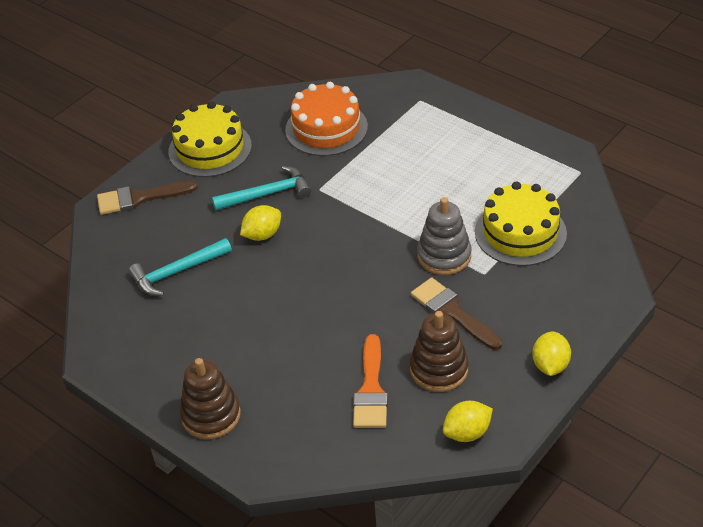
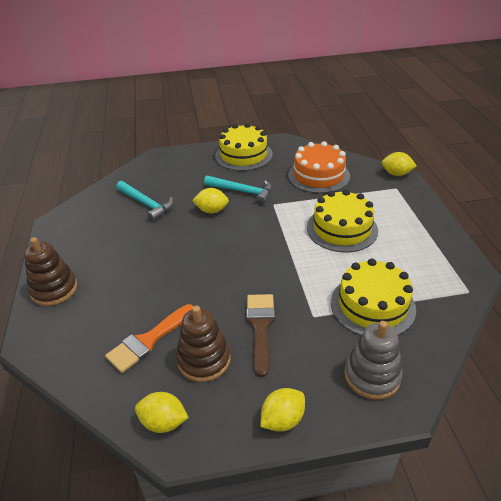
camera: 40 degrees right, 5 degrees down
(139, 198) = (180, 160): brown brush -> none
(177, 272) = (146, 204): turquoise hammer -> turquoise hammer turned 150 degrees counterclockwise
(403, 82) = (396, 174): none -> yellow lemon
(417, 176) = (342, 229): none -> yellow cake
(444, 256) = (300, 287): grey stacking toy -> grey stacking toy (372, 375)

